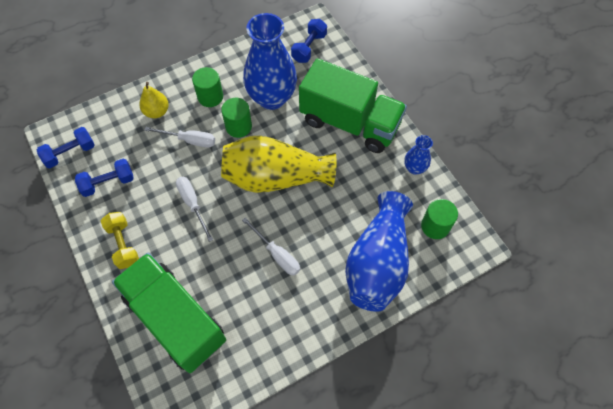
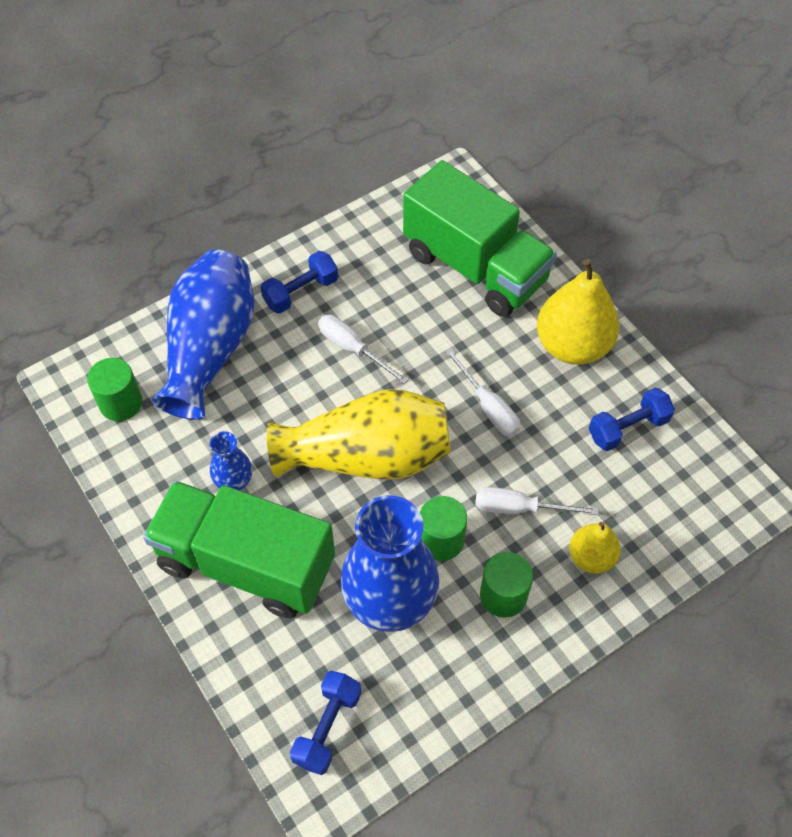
camera: 175 degrees right, 5 degrees down
(70, 153) = (708, 470): blue dumbbell -> blue dumbbell (301, 292)
(123, 244) = (572, 345): yellow dumbbell -> yellow pear
(414, 168) = (141, 489): blue vase -> blue vase (234, 482)

